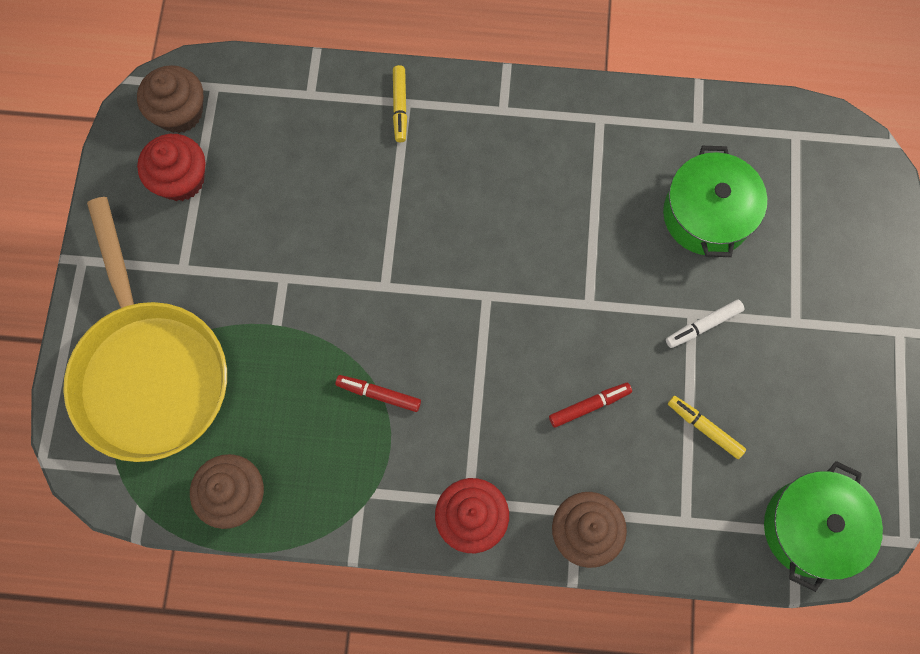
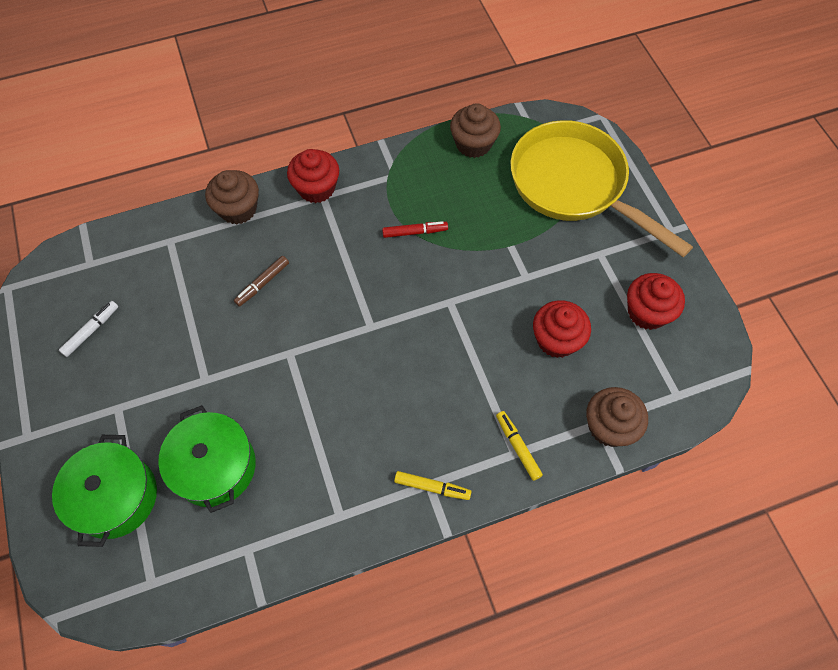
camera: 155 degrees right, 10 degrees down
(179, 112) = (687, 362): brown cupcake -> brown cupcake (609, 426)
(295, 193) = (556, 339): none -> red cupcake
(589, 406) = (262, 283): red marker -> brown marker
(703, 325) = (193, 374): white marker -> white marker (91, 331)
(704, 428) = (172, 302): yellow marker -> yellow marker (432, 487)
(811, 528) = (78, 270): green pot -> green pot (116, 497)

